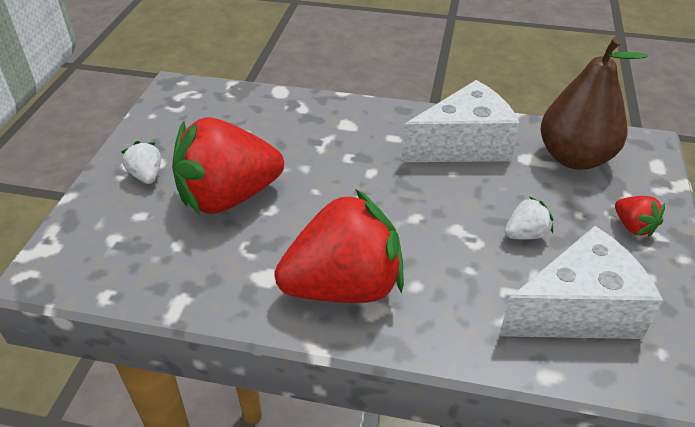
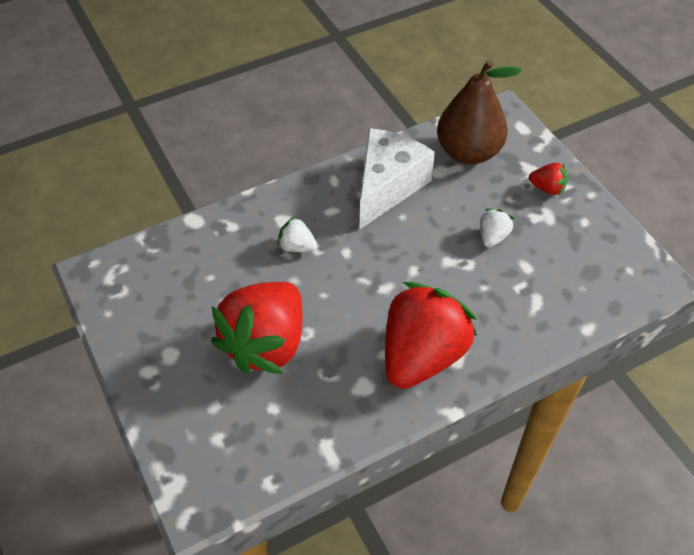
camera: 40 degrees left, 10 degrees up
(146, 175) = (177, 370): white strawberry -> white strawberry (297, 246)
(577, 310) = (567, 273): white cheese -> none

